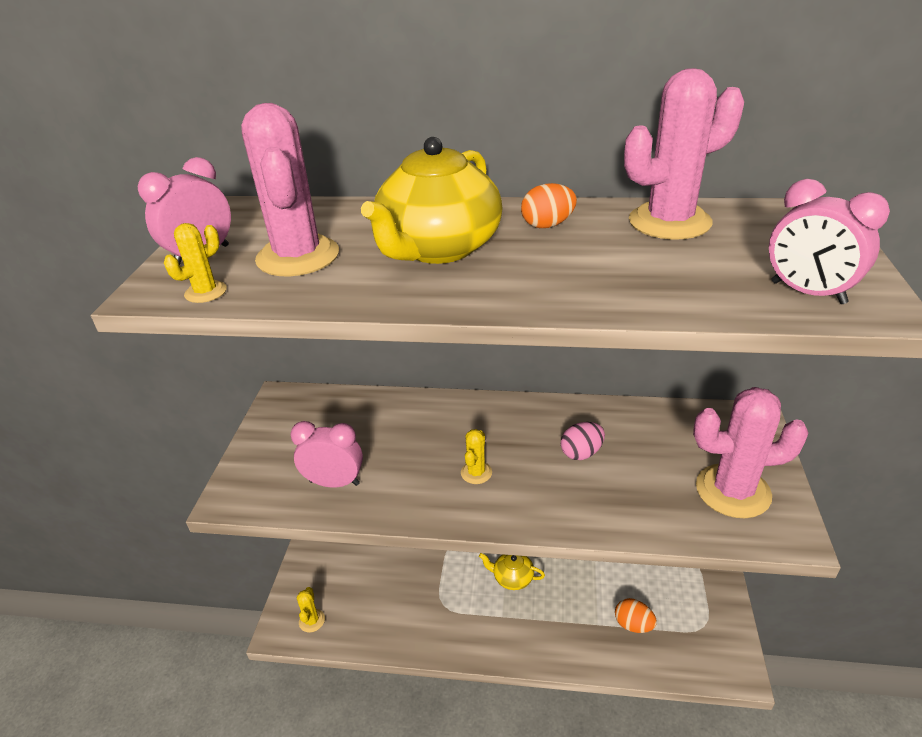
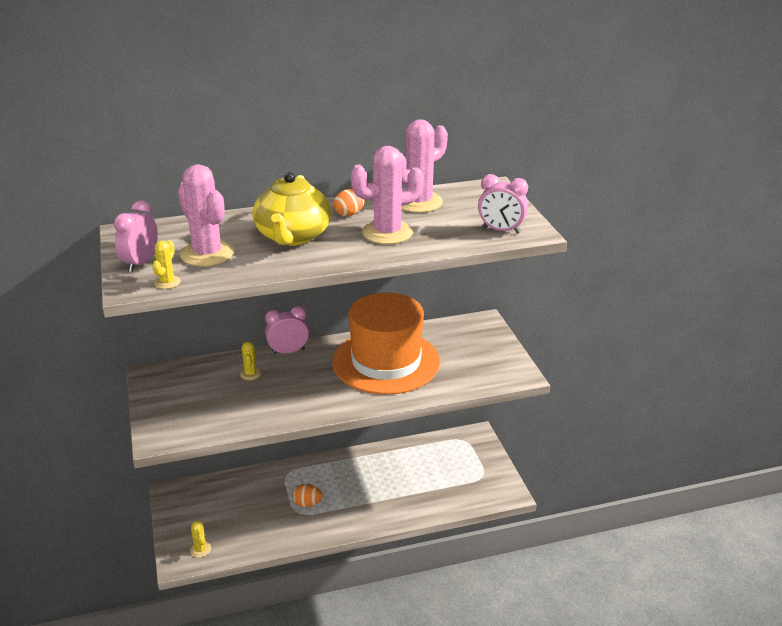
camera: 25 degrees left, 5 degrees down
(334, 482) = (228, 414): pink clock -> pink clock (288, 351)
(476, 473) = (323, 387): yellow cactus -> yellow cactus (250, 374)
(512, 578) = (342, 483): yellow teapot -> none
(581, 453) = (386, 362): pink egg -> orange hat
(633, 624) = (437, 487): orange egg -> orange egg (307, 504)
(733, 491) = (484, 362): pink cactus -> pink cactus (387, 233)

